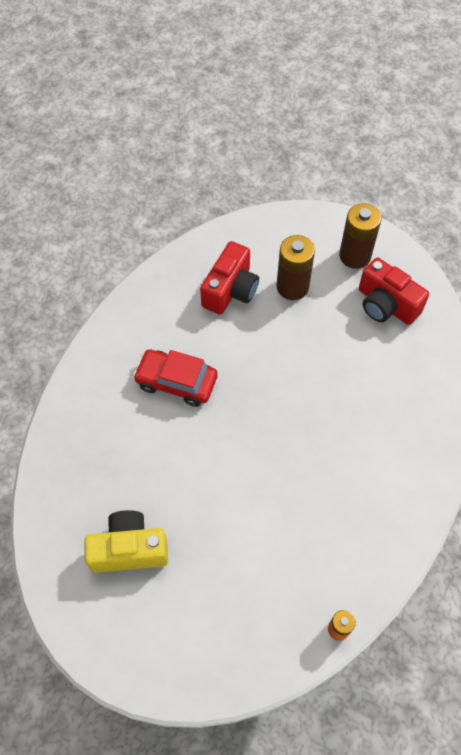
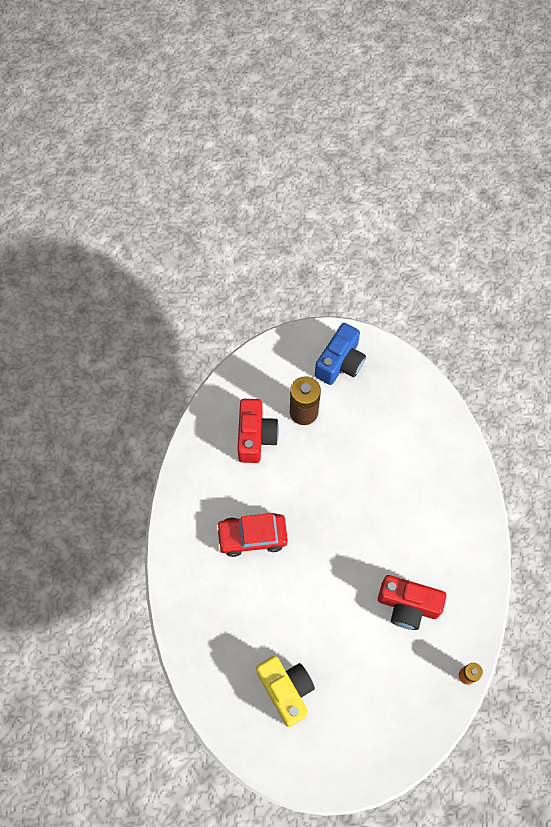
camera: 25 degrees left, 5 degrees up
(129, 549) = (286, 690): yellow camera -> yellow camera turned 90 degrees clockwise
(355, 256) = (340, 363): brown battery -> blue camera
(386, 305) = (384, 396): red camera -> red camera (407, 605)

